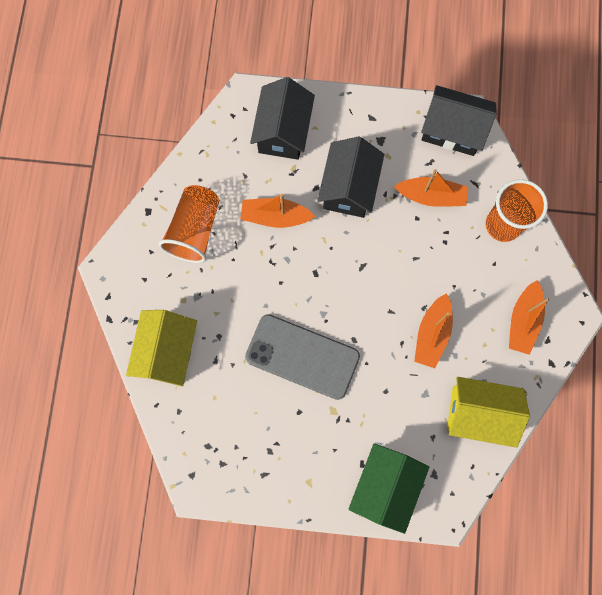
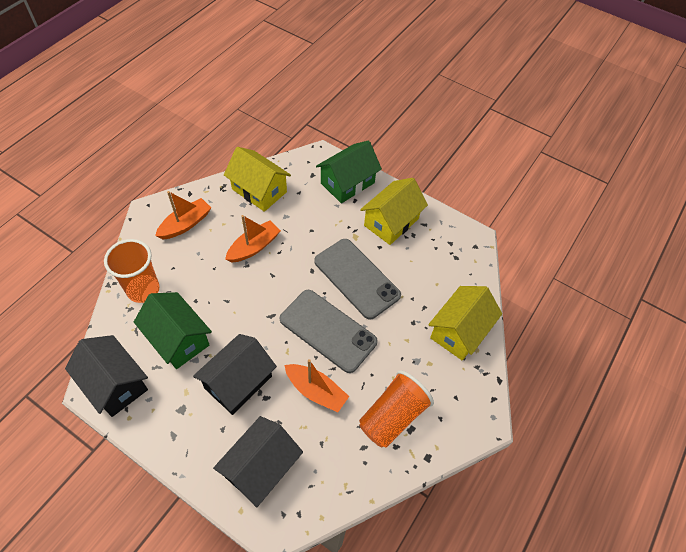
camera: 155 degrees left, 20 degrees down
(298, 281) = (328, 330): none -> grey phone
(303, 455) = (391, 222): none -> yellow house
(431, 196) = (178, 339): orange boat -> green house

